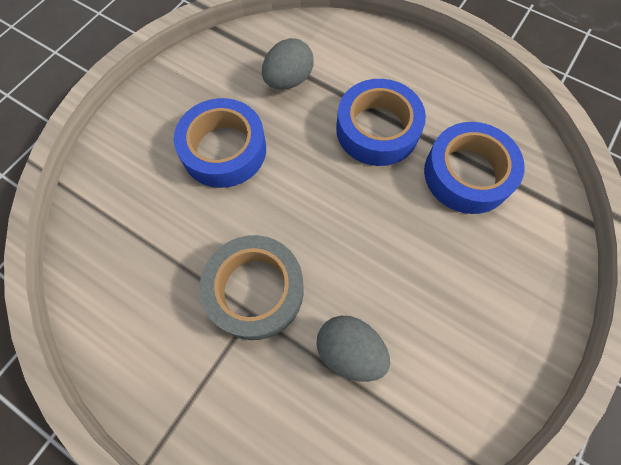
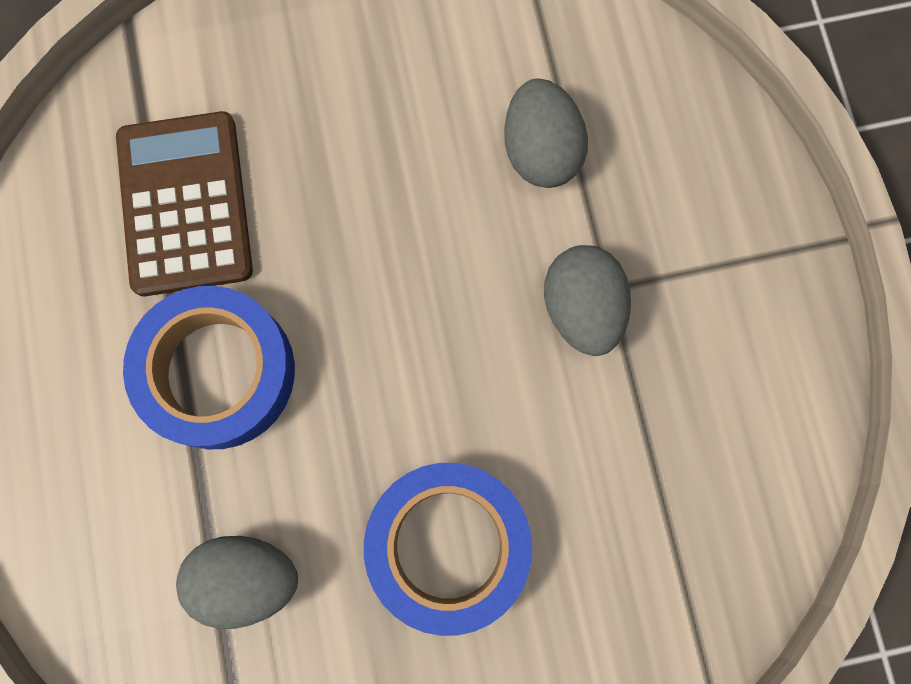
camera: 135 degrees left, 10 degrees up
(255, 290) = (582, 308): grey tape -> grey egg
(467, 174) = (185, 204): blue tape -> brown calculator

